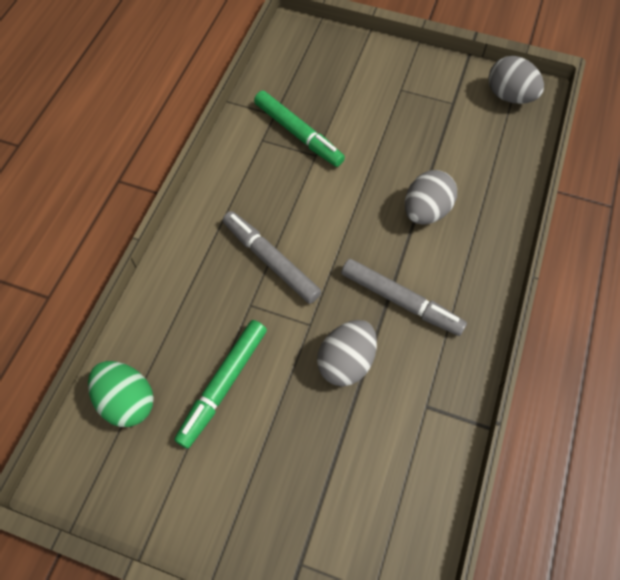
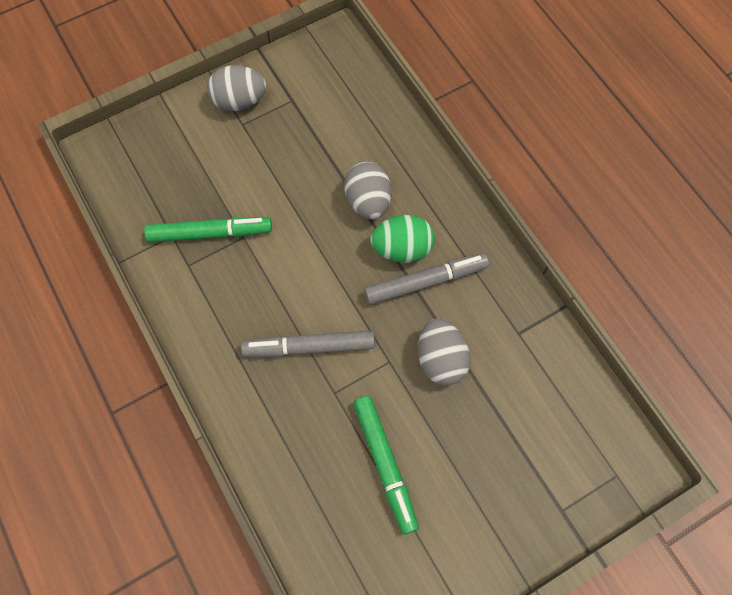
camera: 50 degrees left, 5 degrees up
(127, 401) = (337, 549): green egg -> green egg (402, 249)
(509, 96) = (324, 58): grey egg -> grey egg (239, 101)

